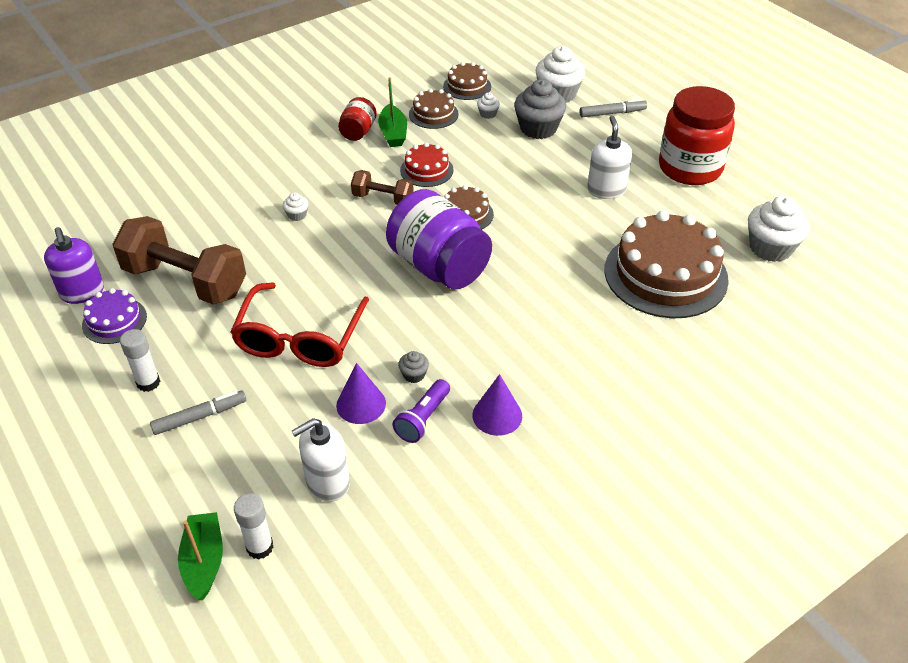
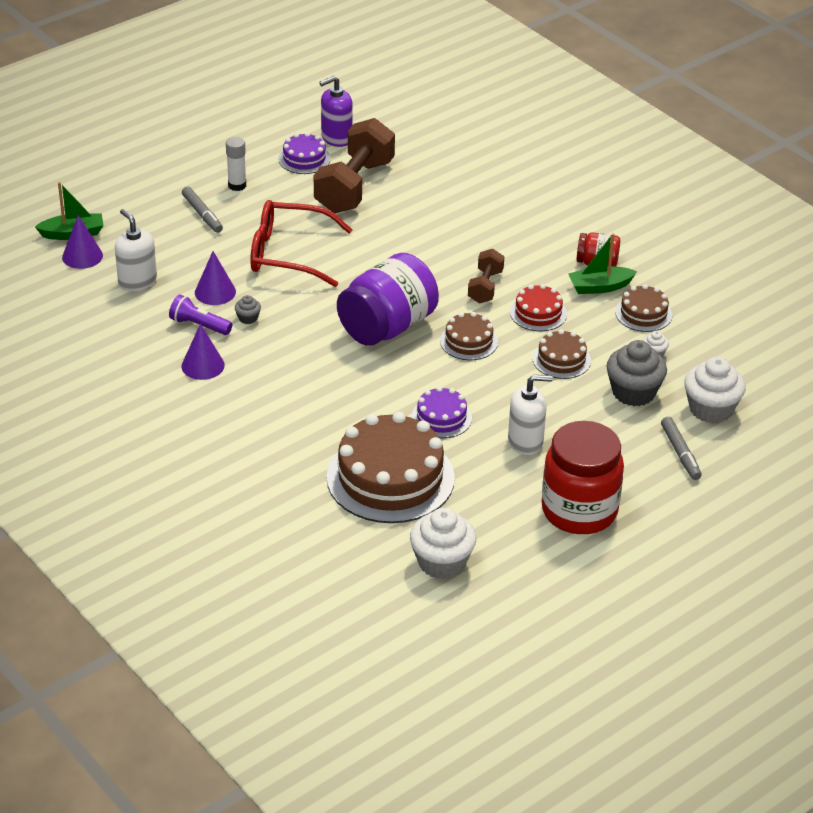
camera: 85 degrees right, 5 degrees down
(260, 547) = (82, 256): white glue stick -> purple cone
(297, 215) = (452, 237): white cupcake -> none
(467, 86) = (708, 336): brown cake -> brown cake (561, 359)
(577, 237) = (441, 417): none -> purple cake

